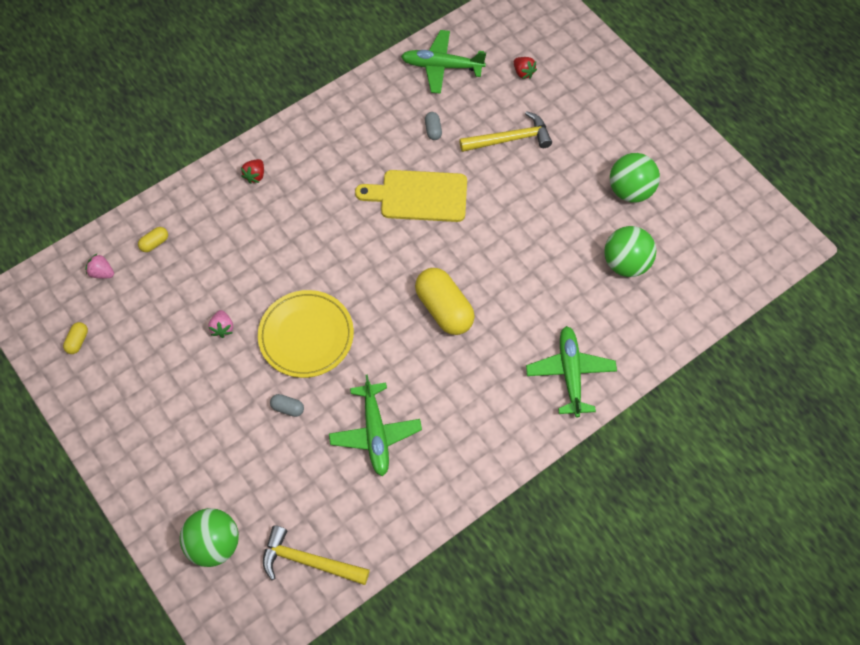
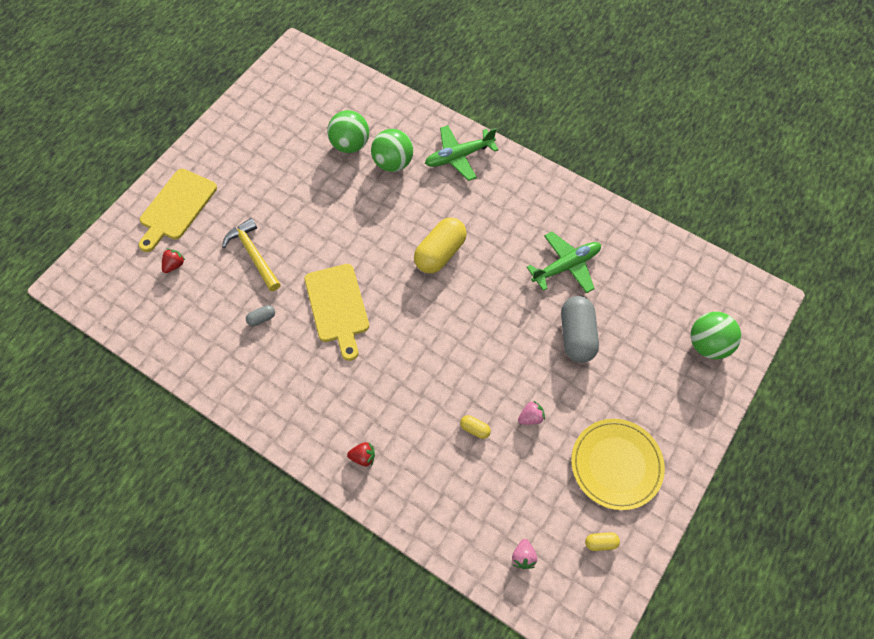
camera: 110 degrees left, 0 degrees up
(155, 243) = (472, 520): yellow capsule -> yellow capsule (475, 429)
(288, 408) = (576, 336): grey capsule -> grey capsule, size x2.27
(306, 336) = (508, 346): yellow plate -> yellow plate (616, 465)
(308, 561) = (683, 275): yellow hammer -> none
(441, 66) = (183, 335): green plane -> none
(594, 86) = (176, 207): none -> yellow cutting board
(630, 191) = (280, 157): green ball -> green ball (393, 163)

